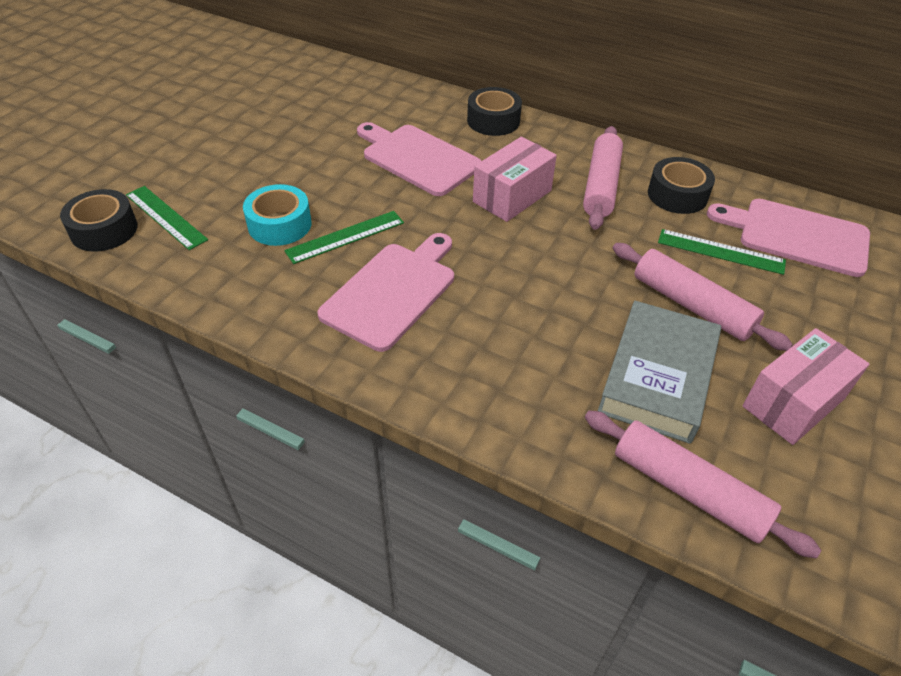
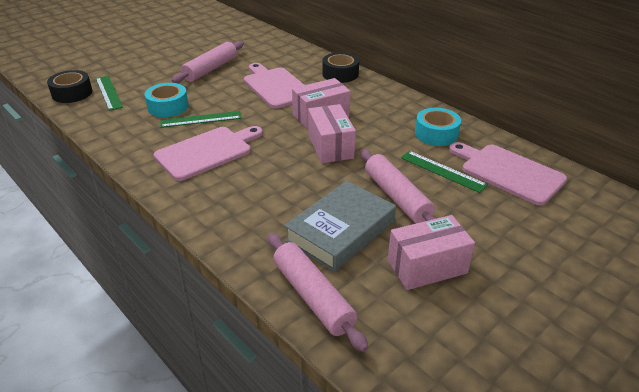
camera: 20 degrees right, 10 degrees down
(558, 244) = (330, 146): none -> pink box
(601, 186) = (385, 120): pink rolling pin -> pink rolling pin (210, 69)
(677, 195) = (436, 134): black tape -> turquoise tape

